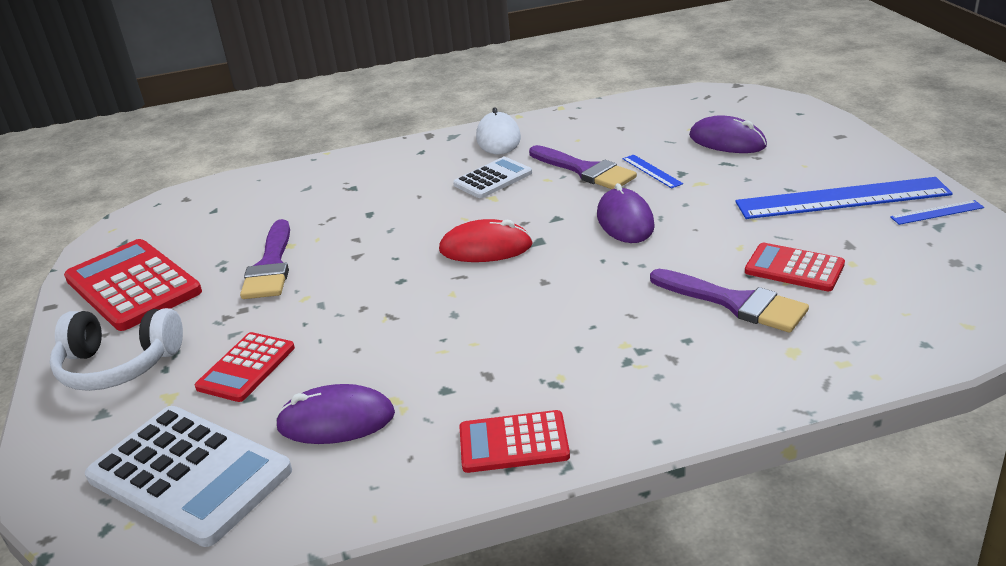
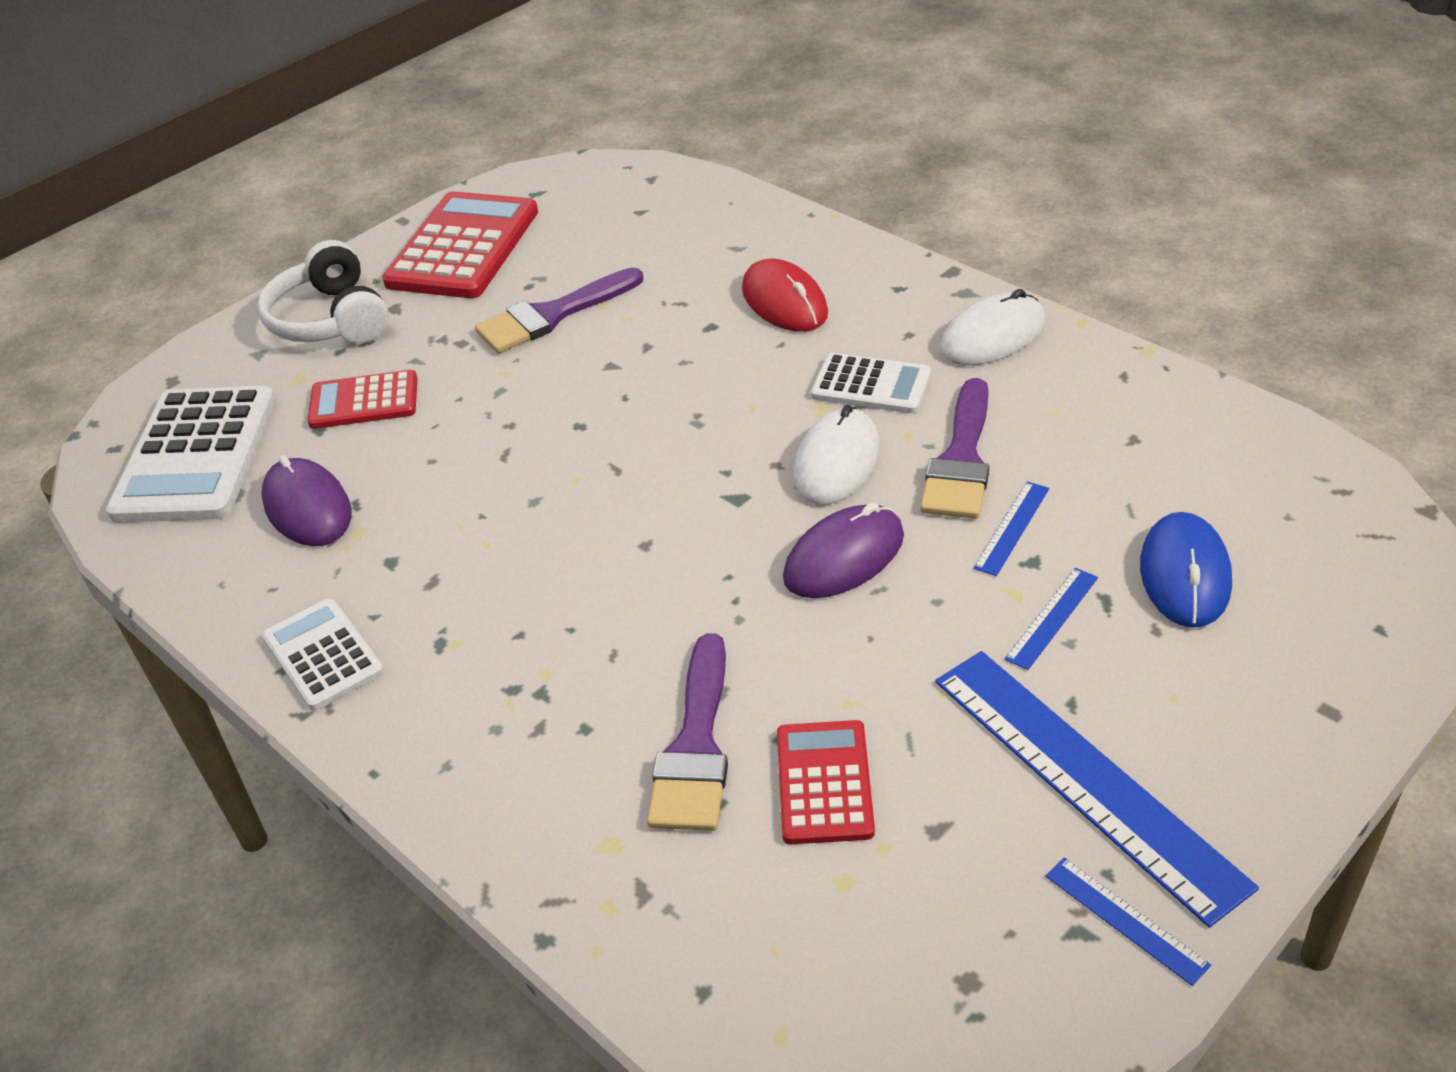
camera: 60 degrees right, 10 degrees up
(485, 248) = (691, 459): red mouse -> red mouse (784, 302)
(513, 443) = (323, 655): red calculator -> white calculator
(544, 204) = (836, 462): none -> white mouse
(726, 178) = (1052, 618): none -> blue ruler
(727, 141) = (1184, 574): purple mouse -> blue mouse

